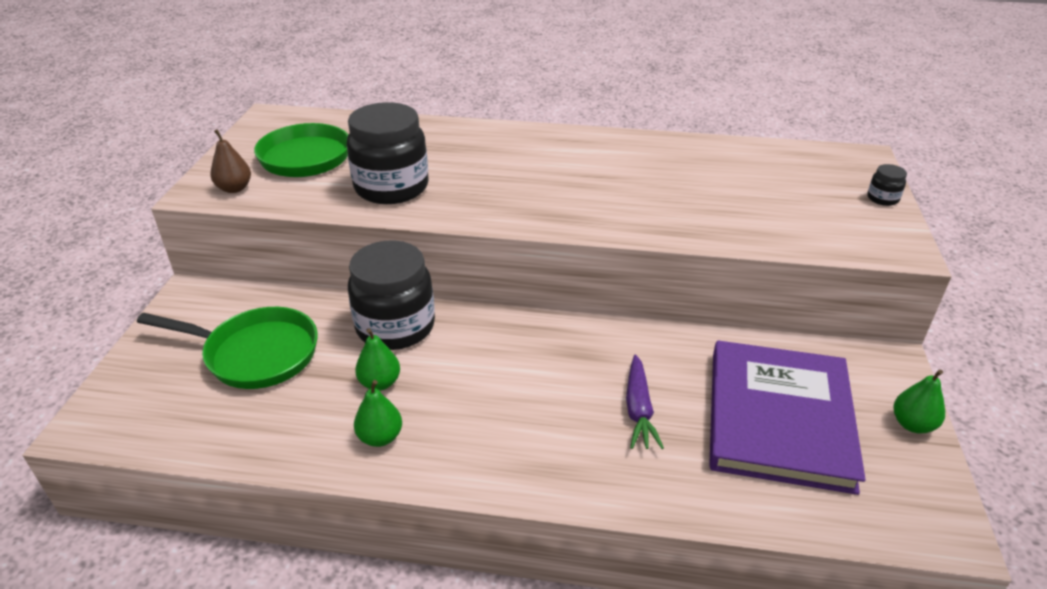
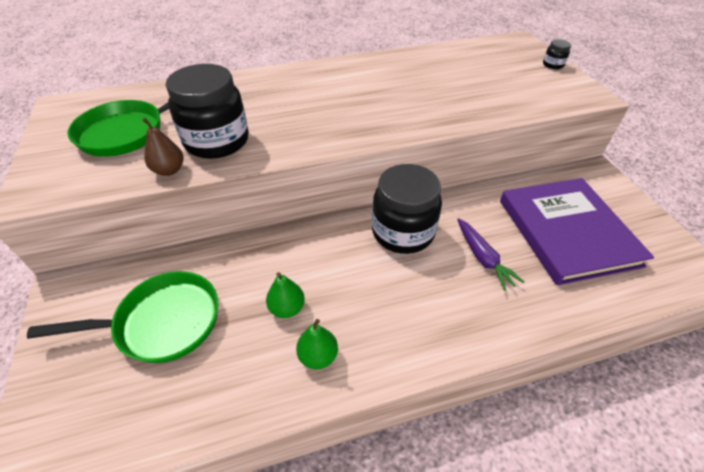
camera: 25 degrees left, 10 degrees up
(234, 188) = (68, 180): brown pear -> brown pear (169, 170)
(395, 327) = (269, 255): black jar -> black jar (403, 232)
(912, 424) = (636, 208): green pear -> none

